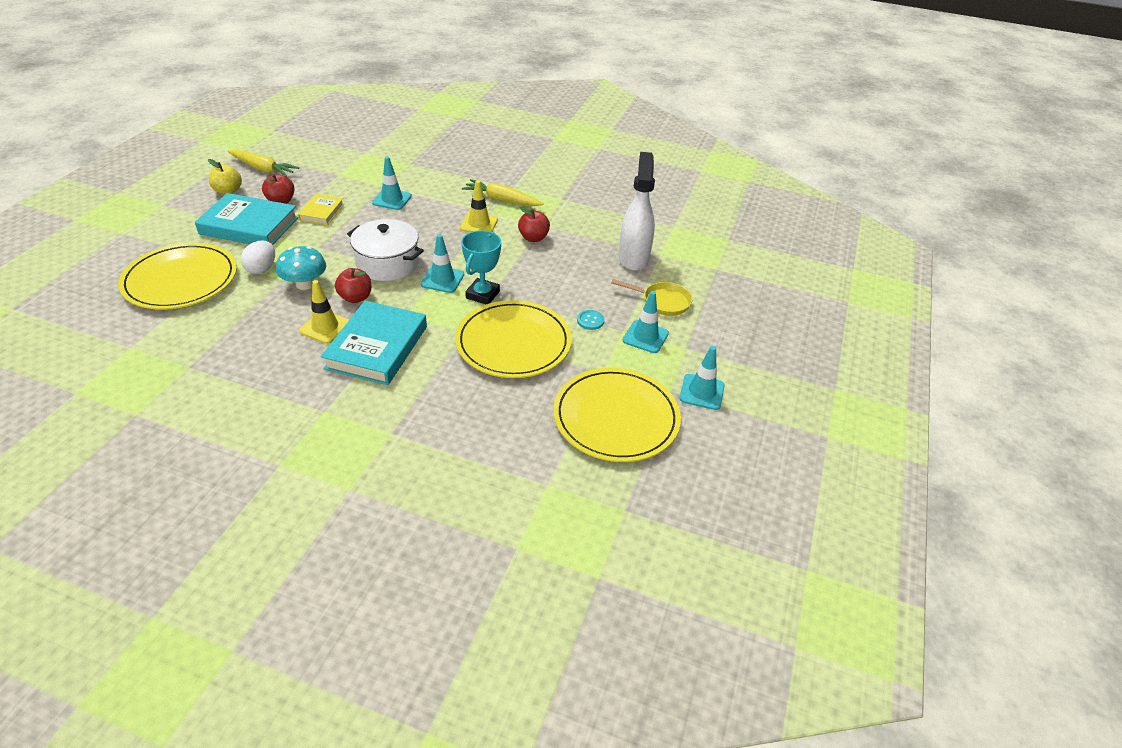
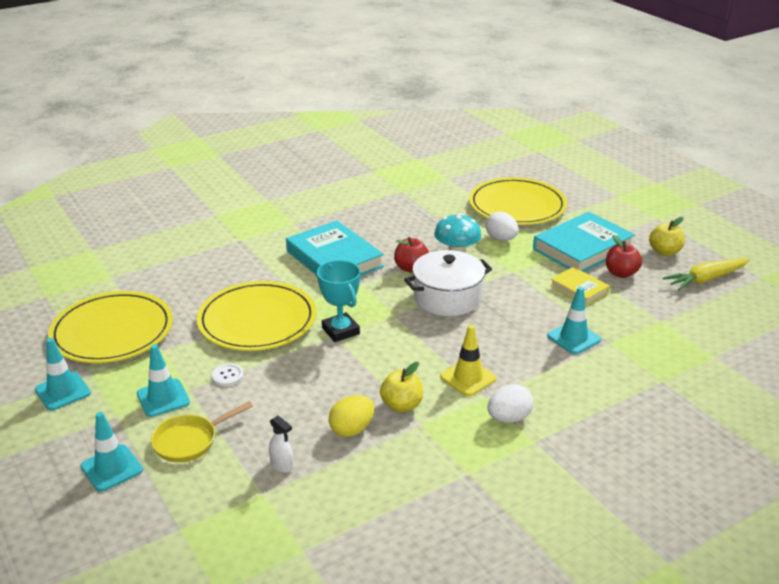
camera: 130 degrees right, 10 degrees down
(325, 327) = (386, 245): yellow traffic cone -> none
(442, 279) = (389, 318): turquoise traffic cone -> turquoise traffic cone (112, 468)
(502, 200) = (509, 418): yellow carrot -> white egg
(533, 238) = (401, 405): red apple -> yellow apple
(576, 247) = (352, 429): none -> yellow egg
(590, 321) = (227, 376): turquoise button -> white button
(633, 258) = (282, 465): white spray bottle -> white spray bottle, size x0.40

